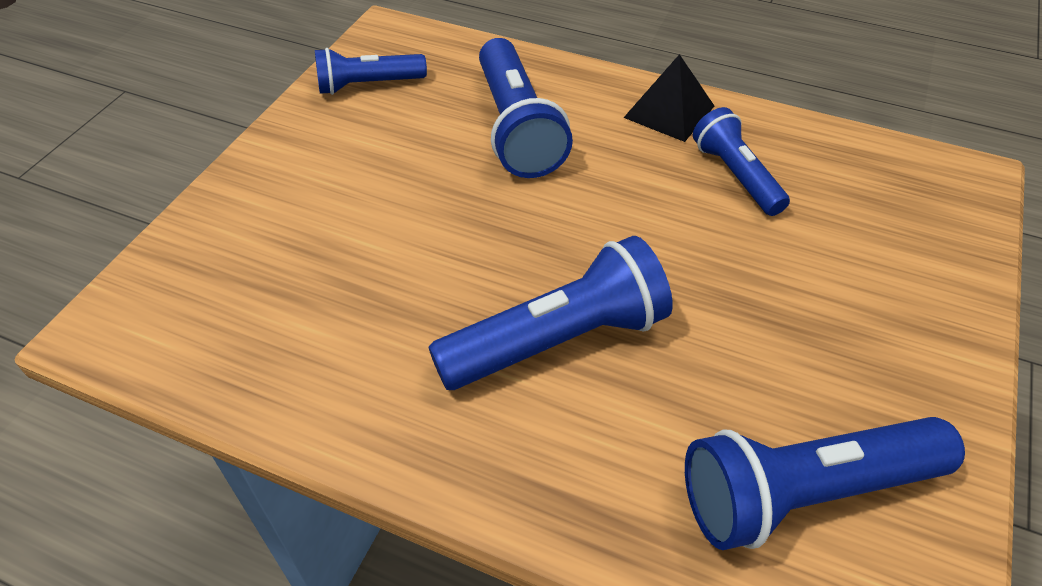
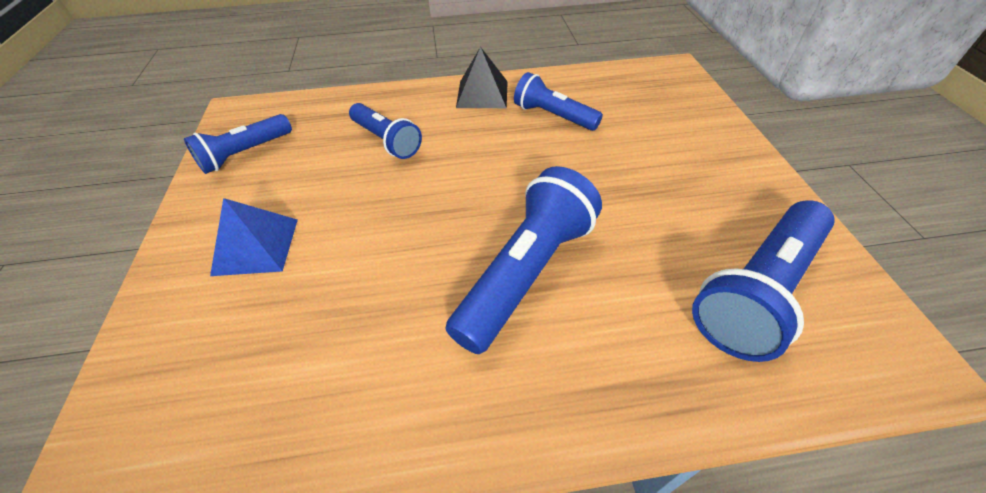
camera: 30 degrees left, 0 degrees up
(322, 190) = (256, 246): none -> blue pyramid
(517, 128) = (386, 140): blue flashlight -> blue flashlight, size x0.63

